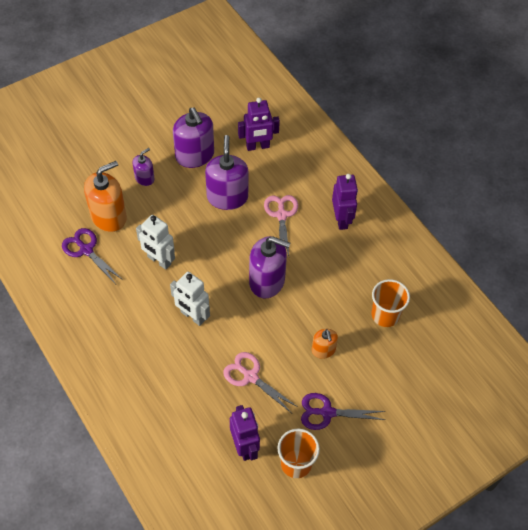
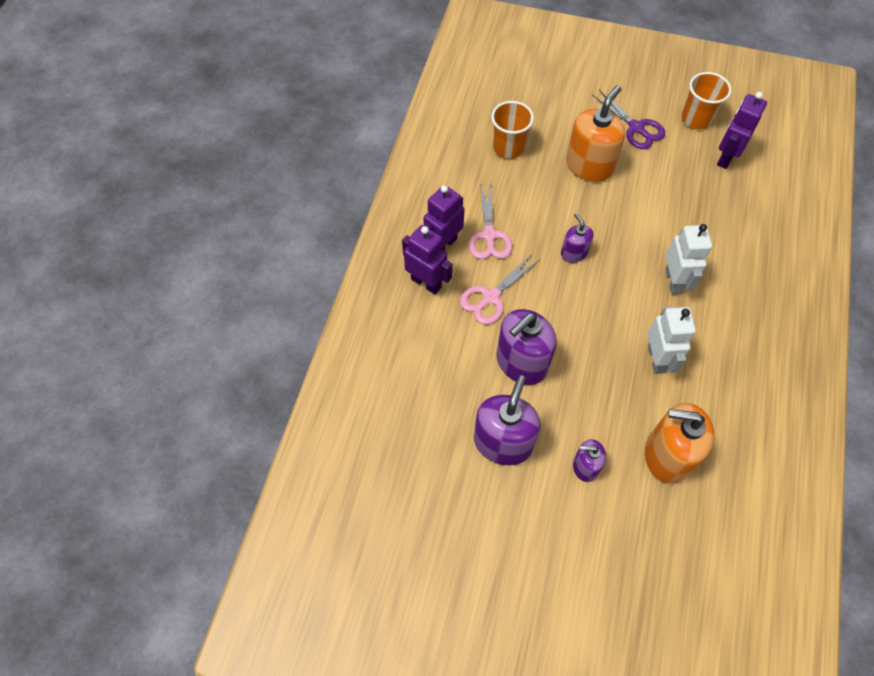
camera: 130 degrees left, 5 degrees up
(86, 250) = (724, 437): purple scissors -> none
(250, 377) = (671, 196): pink scissors -> pink scissors (489, 235)
(258, 146) = (426, 389): purple robot -> purple robot (426, 283)
(267, 281) = (574, 253): purple soap dispenser -> purple soap dispenser, size x0.54
(323, 350) = (589, 166): orange soap dispenser -> orange soap dispenser, size x1.85

